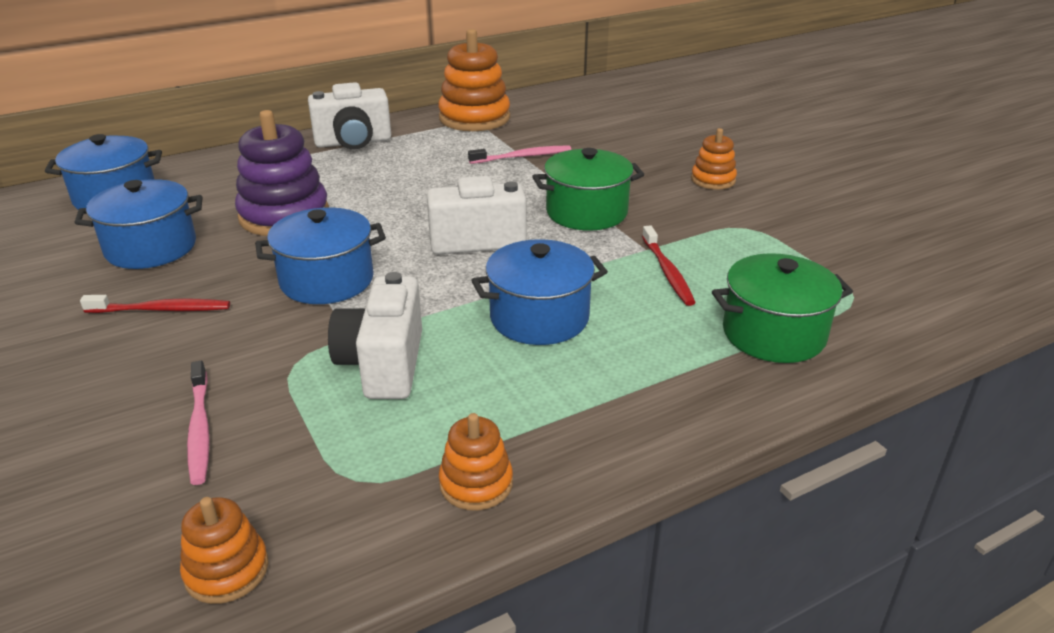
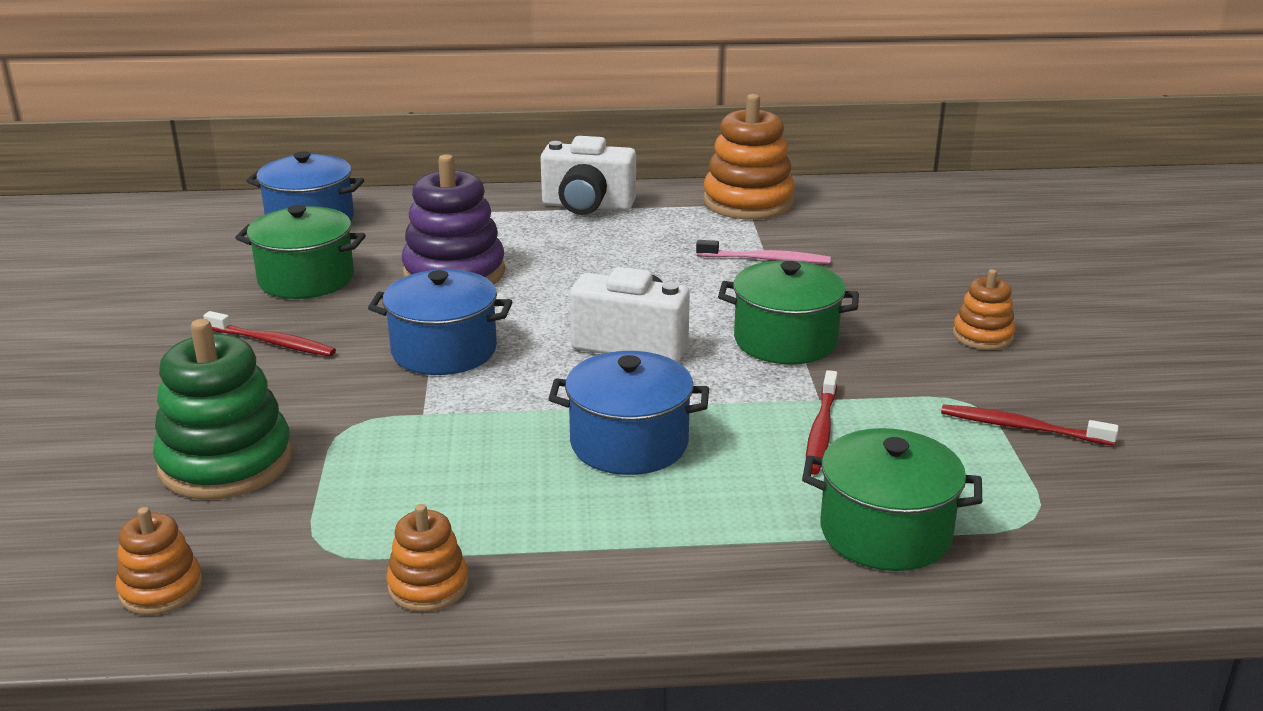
camera: 25 degrees right, 5 degrees down
(151, 248) = (306, 279): blue pot -> green pot
(200, 429) = (226, 462): pink toothbrush -> green stacking toy
(383, 364) = (432, 448): white camera -> none
(791, 237) = (1021, 427): none -> red toothbrush

